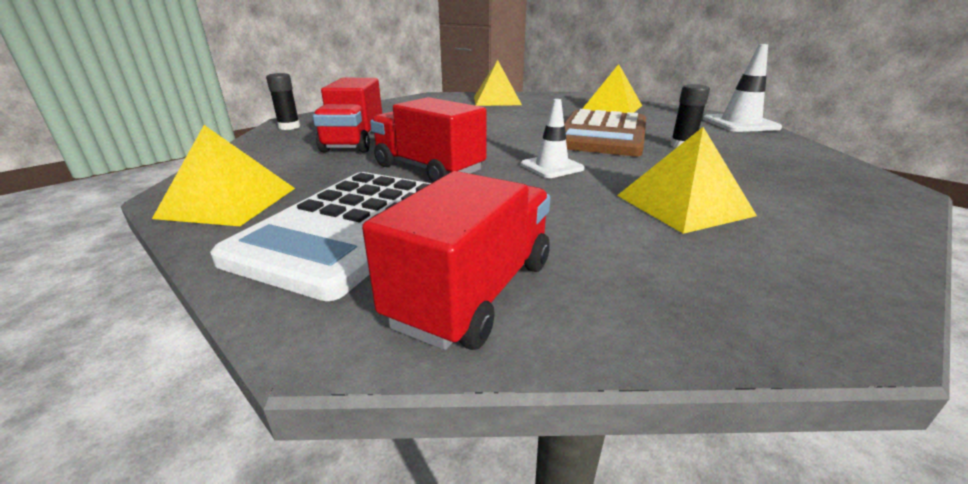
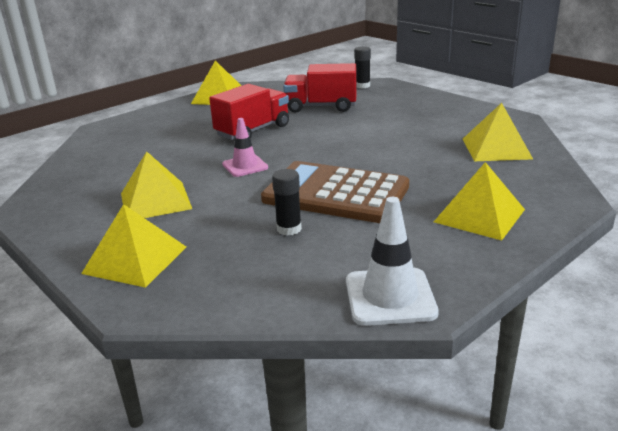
camera: 95 degrees right, 0 degrees up
(351, 228) = (176, 122): white calculator -> none
(473, 292) = (106, 146): red truck -> none
(551, 167) = (245, 166): white traffic cone -> pink traffic cone
(825, 198) = (135, 260): none -> yellow pyramid

